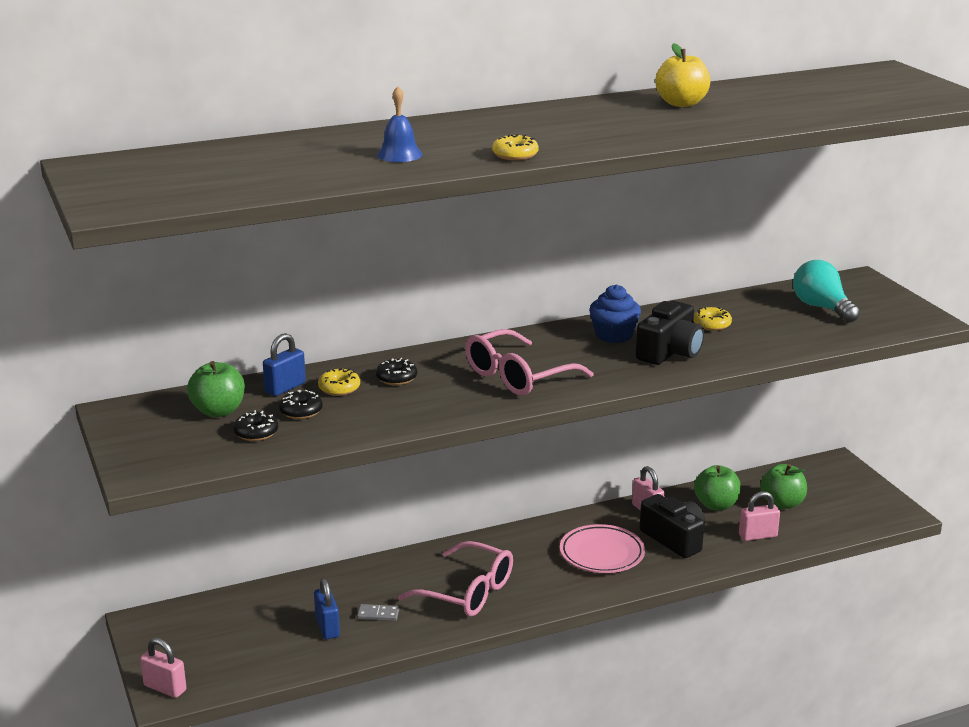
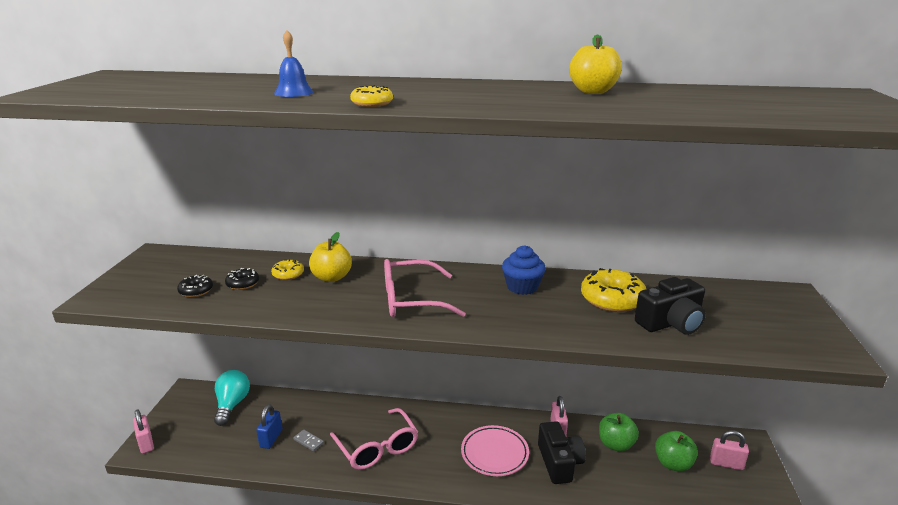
camera: 30 degrees right, 0 degrees up
(218, 411) = (201, 269): green apple -> none
(285, 388) = (259, 265): blue padlock -> none
(396, 378) = (332, 277): black donut -> yellow apple
(670, 352) = (551, 313): black camera -> black camera (671, 323)
(711, 325) = (612, 299): yellow donut -> yellow donut, size x1.87
(758, 536) = (630, 487): pink padlock -> pink padlock (726, 463)
(822, 308) = (730, 310): turquoise light bulb -> turquoise light bulb (232, 405)

